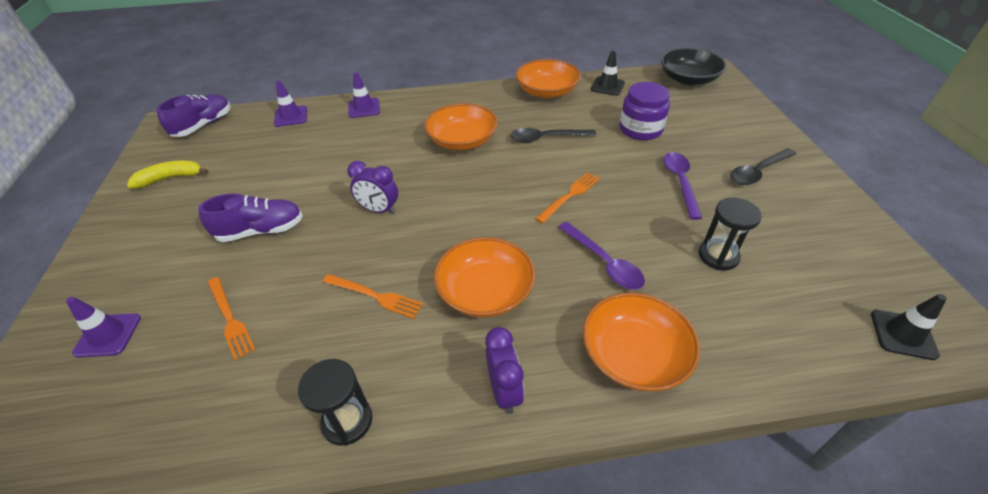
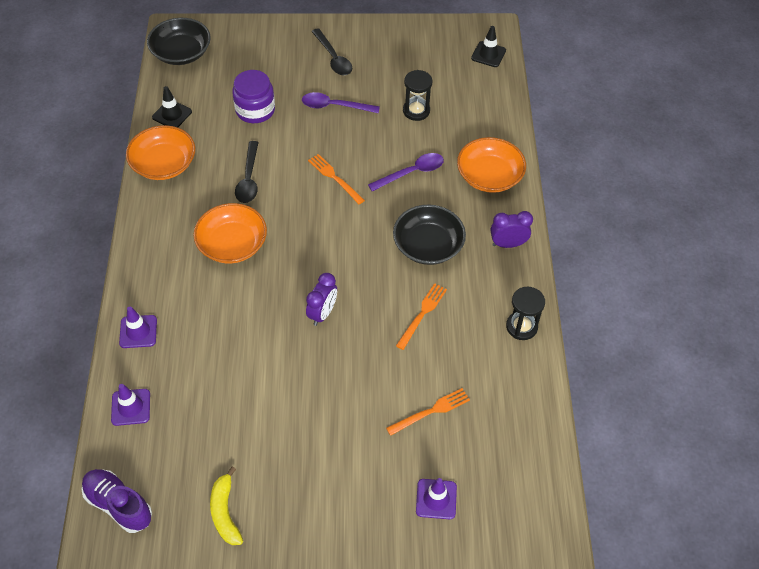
camera: 85 degrees left, 10 degrees up
(261, 231) = (331, 406): purple shoe -> none
(485, 291) = (428, 245): orange bowl -> black bowl

